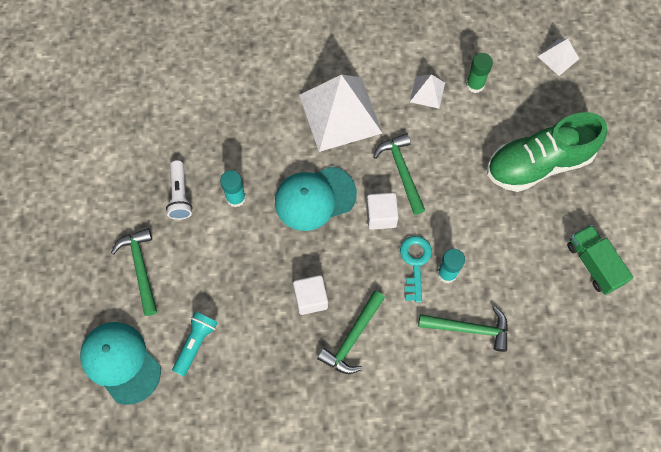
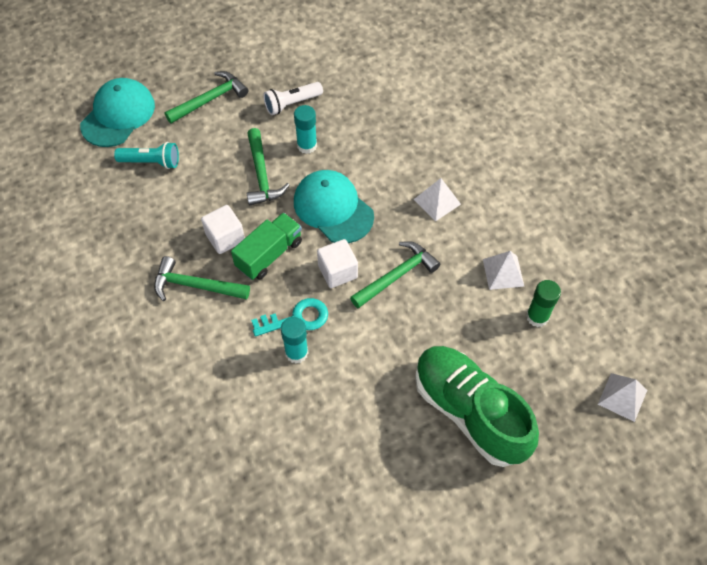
camera: 70 degrees right, 10 degrees down
(340, 114) = (437, 201): white pyramid -> white pyramid, size x0.46
(469, 329) = (240, 392): green hammer -> green hammer (262, 175)
(593, 264) = (365, 508): green truck -> green truck (269, 254)

